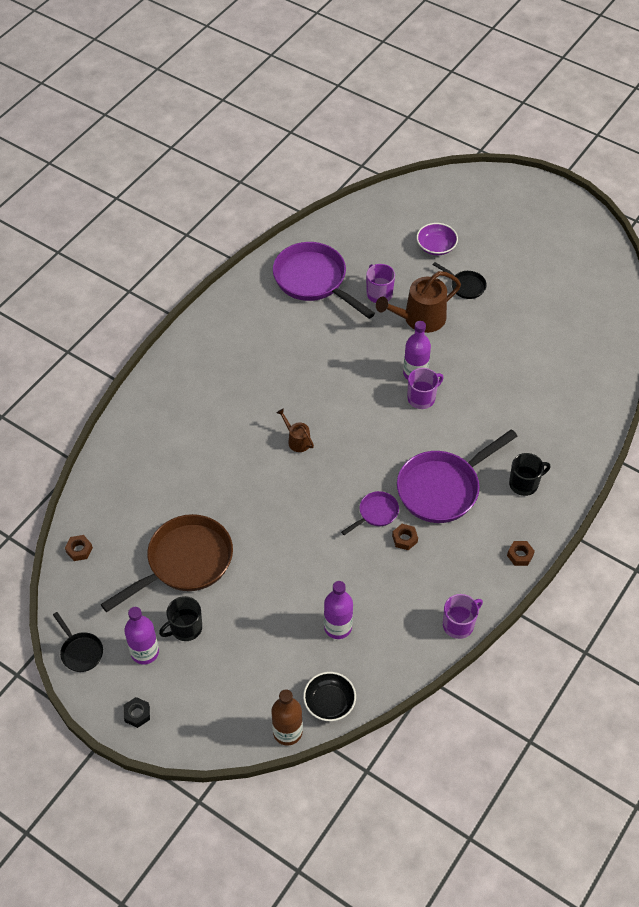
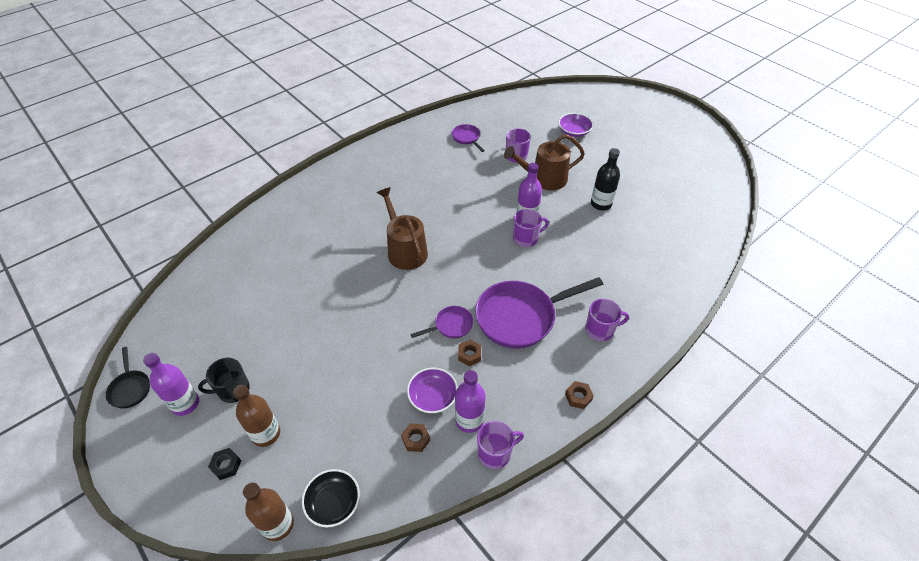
camera: 15 degrees right, 5 degrees down
(79, 550) = (180, 299): brown nut -> brown nut (416, 439)
(137, 714) = (145, 464): black nut -> black nut (226, 465)
(184, 562) = (262, 330): brown pan -> none
(239, 660) = (266, 434): none -> brown bottle
(297, 440) = (405, 250): brown watering can -> brown watering can, size x1.97
(314, 281) = (467, 138): purple pan -> purple pan, size x0.48
(338, 627) = (373, 425): purple bottle -> purple bottle (469, 420)
(383, 588) = (433, 397): none -> purple bowl
(465, 286) = (590, 162): black pan -> none
(490, 338) = (601, 204): none -> black bottle
(524, 484) = (600, 330): black mug -> purple mug

